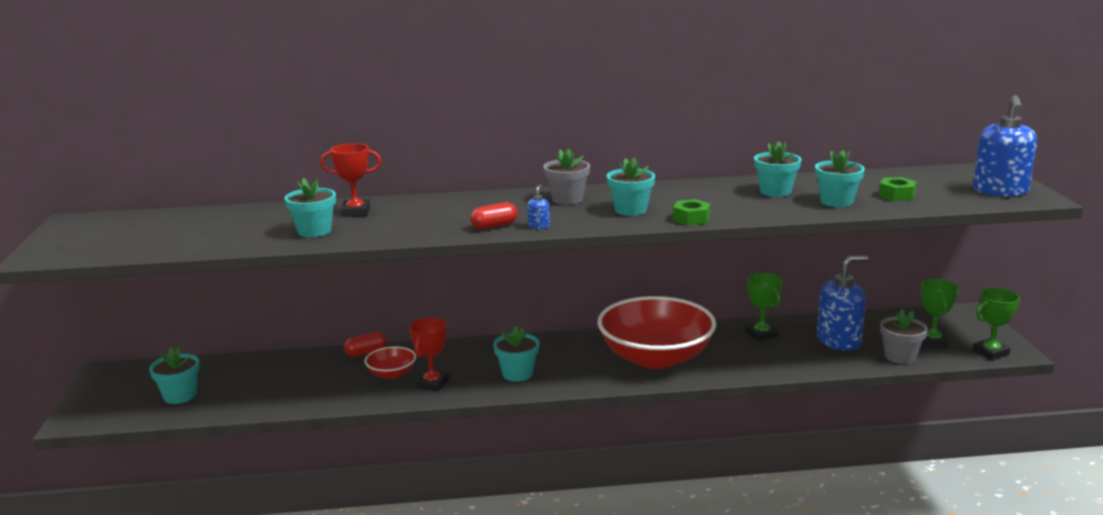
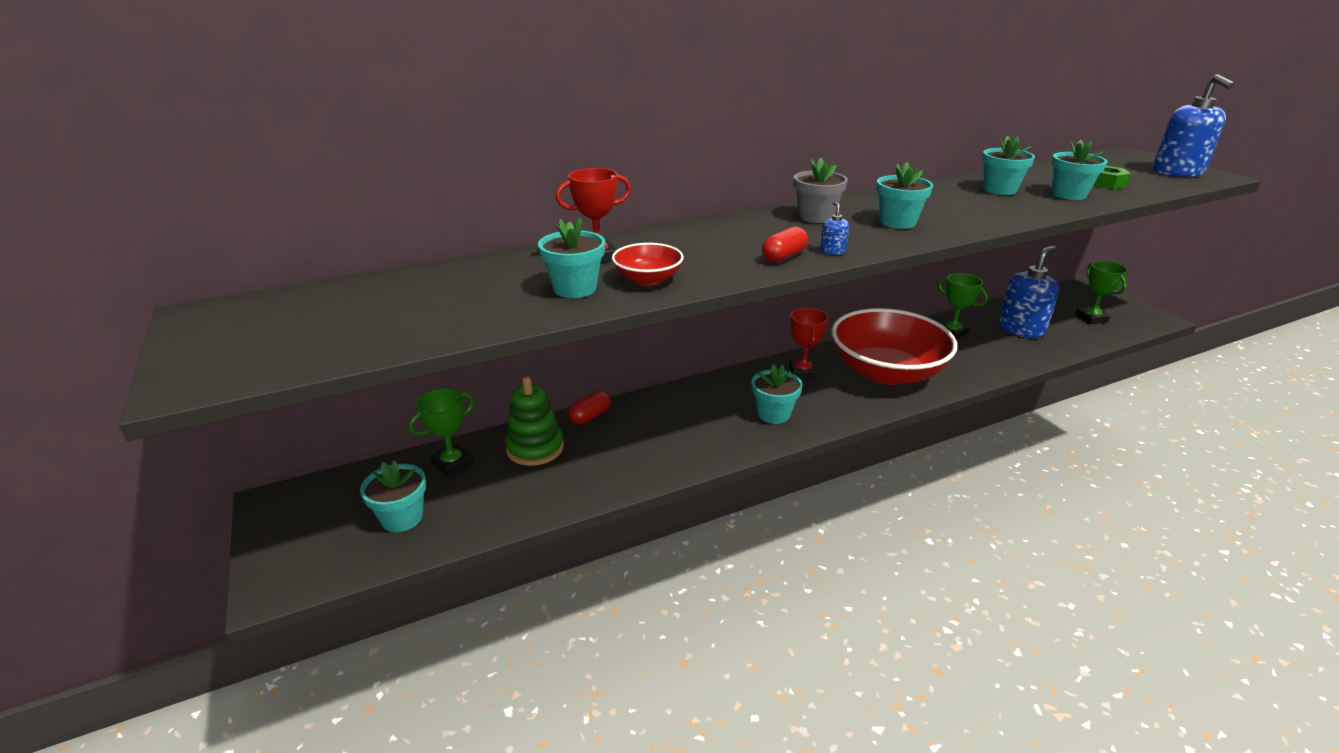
camera: 20 degrees left, 10 degrees up
(305, 368) = (535, 448): none -> green stacking toy
(391, 374) = (641, 438): red bowl -> red bowl (648, 279)
(432, 384) = (696, 443): red trophy -> red trophy (802, 372)
(691, 219) = (971, 226): green nut -> none
(900, 356) = (1083, 337): grey flower pot -> none
(990, 352) = (1144, 322): green trophy -> green trophy (452, 463)

